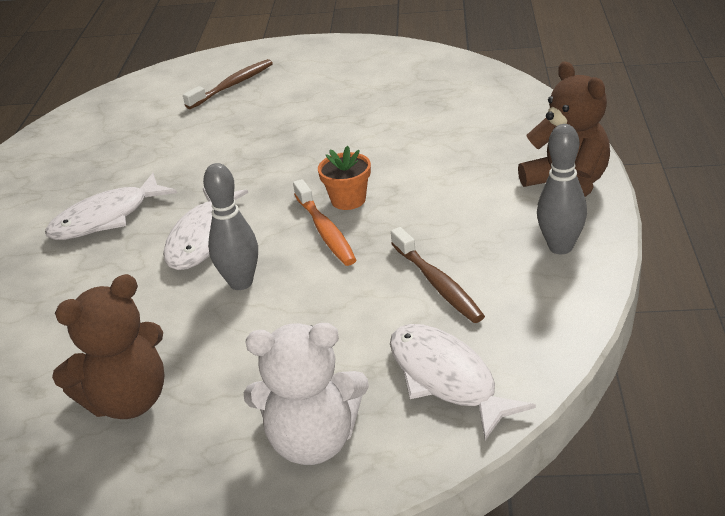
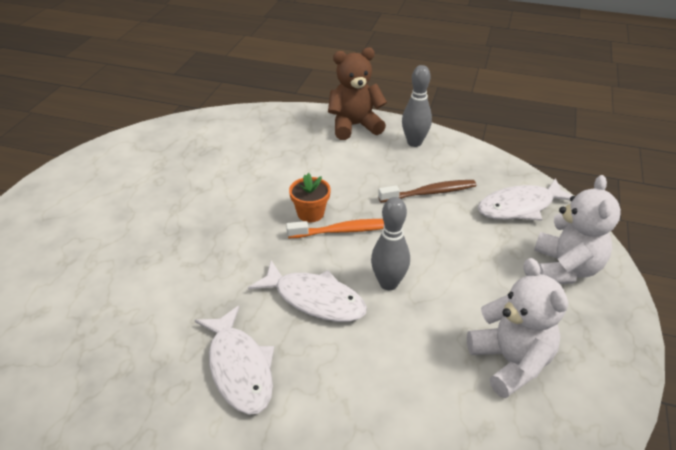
camera: 80 degrees left, 5 degrees up
(128, 400) = (510, 362): brown teddy bear -> white teddy bear
(233, 85) = (55, 253): brown toothbrush -> none

